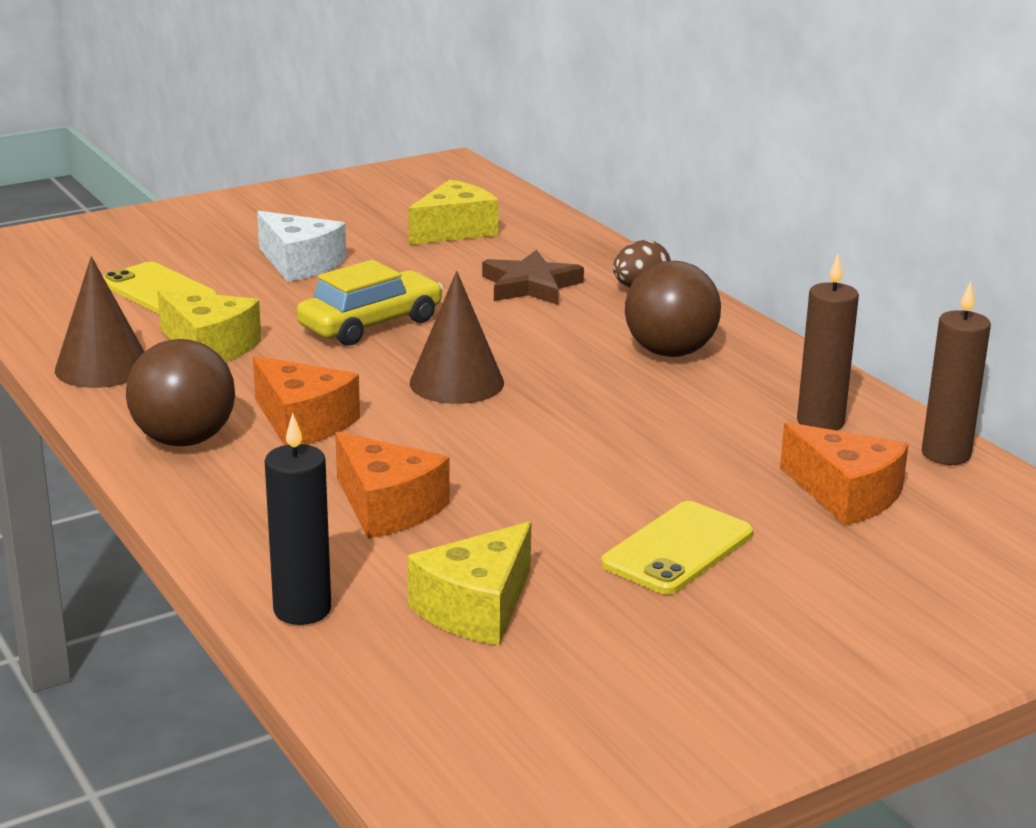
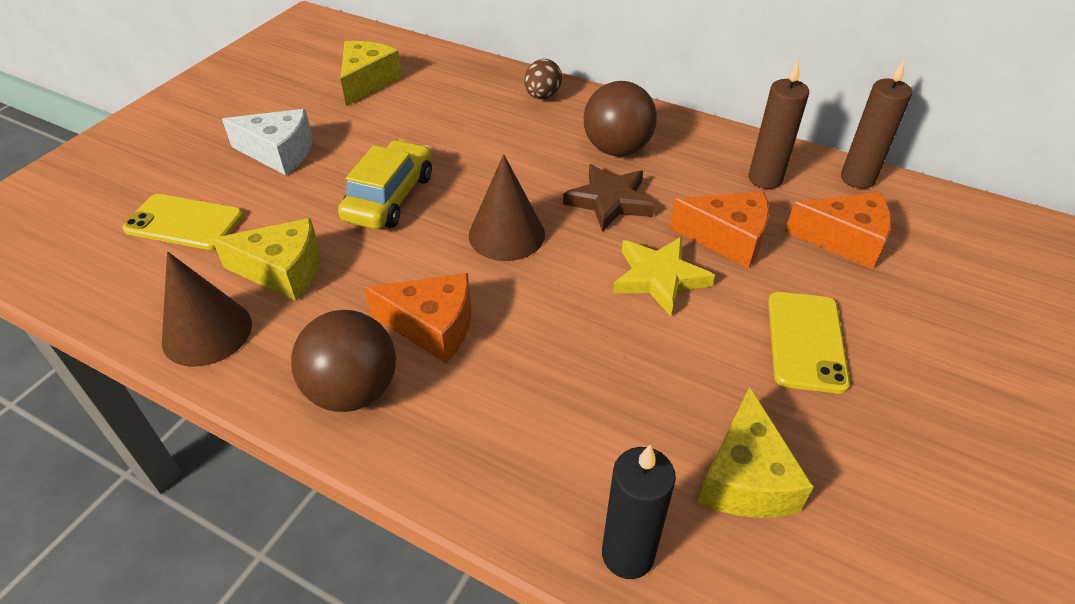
camera: 30 degrees left, 20 degrees up
(387, 507) = (580, 394): orange cheese -> orange cheese (727, 238)
(530, 286) = (469, 118): brown star -> brown star (609, 201)
(578, 458) = (659, 278): none -> yellow star

